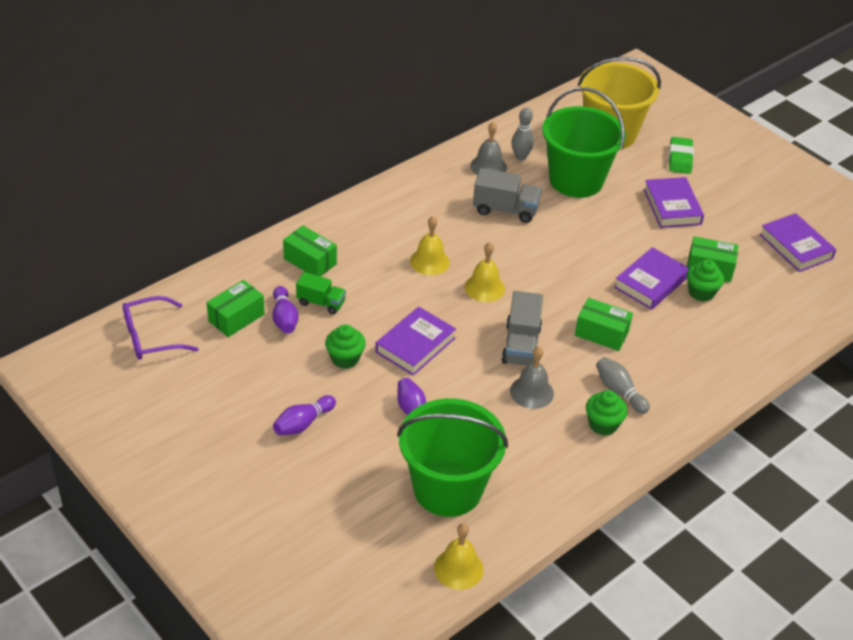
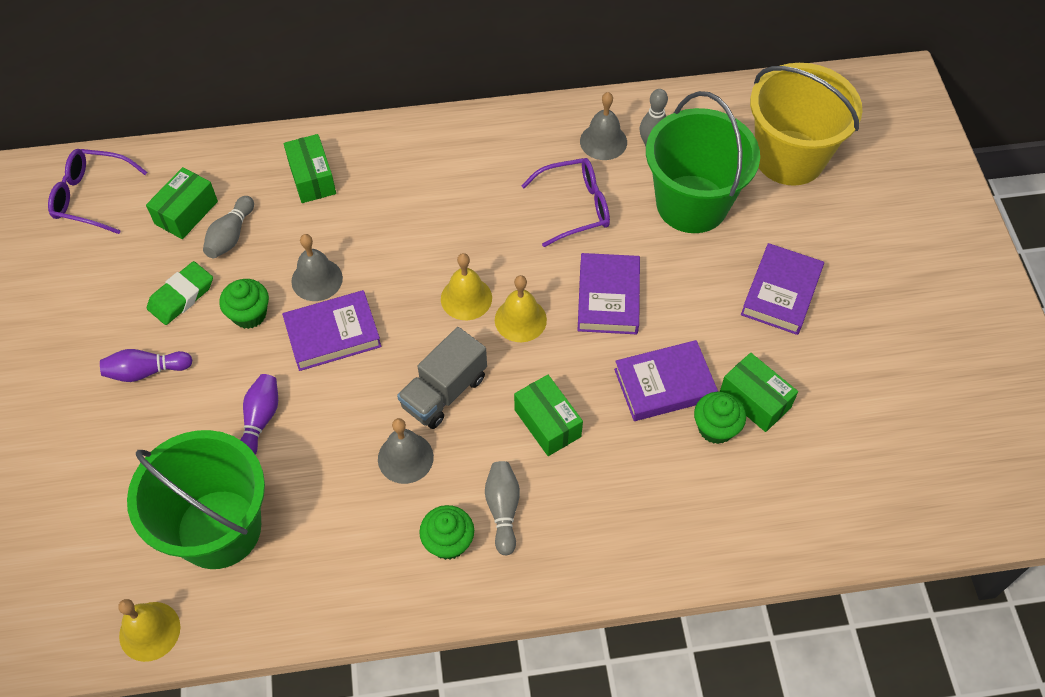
camera: 35 degrees right, 15 degrees up
(236, 318) = (186, 213): green box -> green box turned 45 degrees counterclockwise
(284, 318) = (231, 236): purple bowling pin -> grey bowling pin
(321, 303) = (281, 234): green truck -> none
(373, 318) = (317, 279): none -> grey bell
(429, 261) = (435, 236): yellow bell -> yellow bell (520, 319)
(505, 209) = (575, 207): grey truck -> purple glasses
(680, 158) = (849, 230): green eraser -> green eraser (181, 296)
(796, 246) = (897, 423): purple book -> purple book (608, 298)

